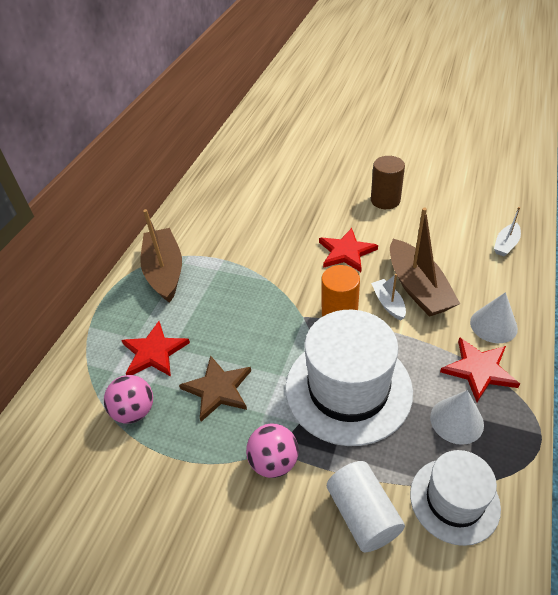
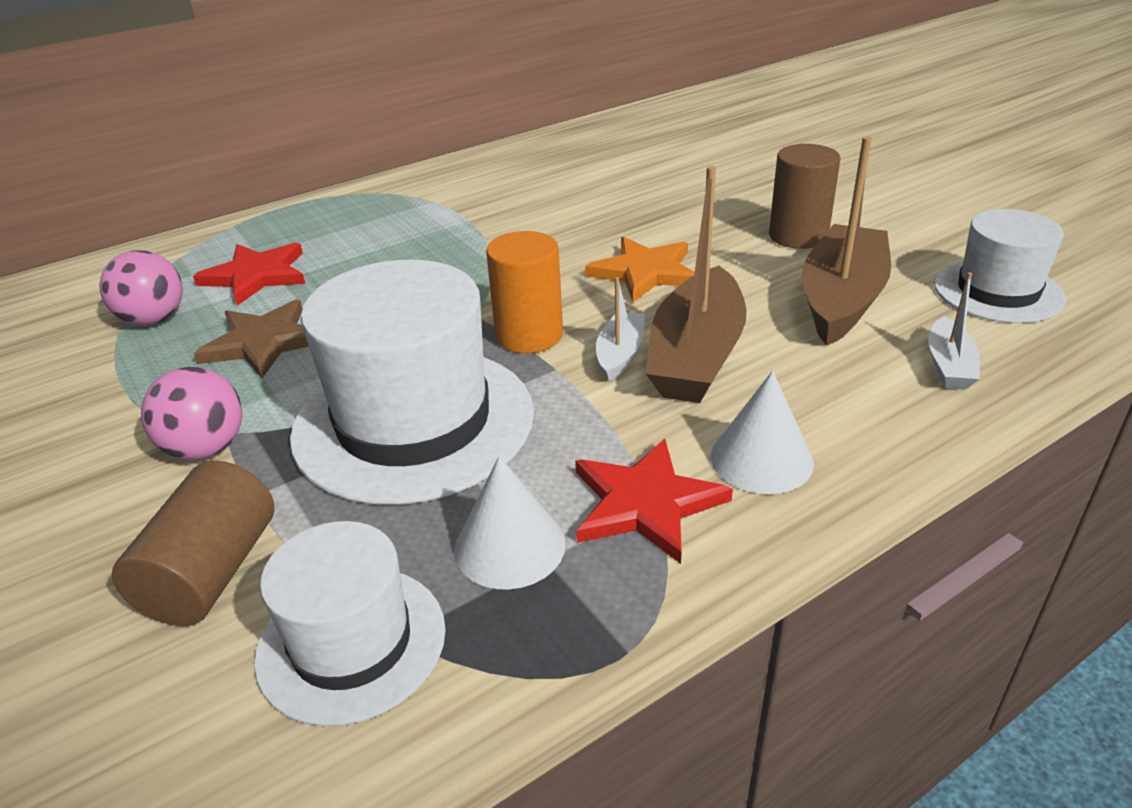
camera: 35 degrees right, 10 degrees down
(165, 271) = (384, 207): brown boat -> brown boat (841, 299)
(346, 252) = (645, 272): red star -> orange star
(363, 514) = (211, 573): white cylinder -> brown cylinder
(485, 197) = (998, 291): none -> white hat
(506, 244) = (948, 365): white boat -> white boat turned 60 degrees counterclockwise

